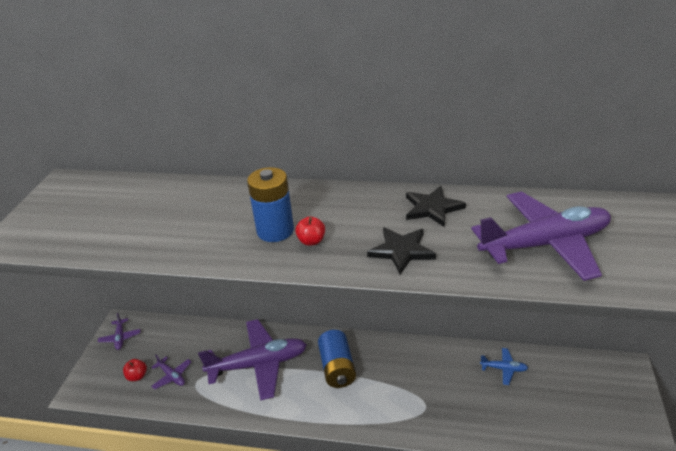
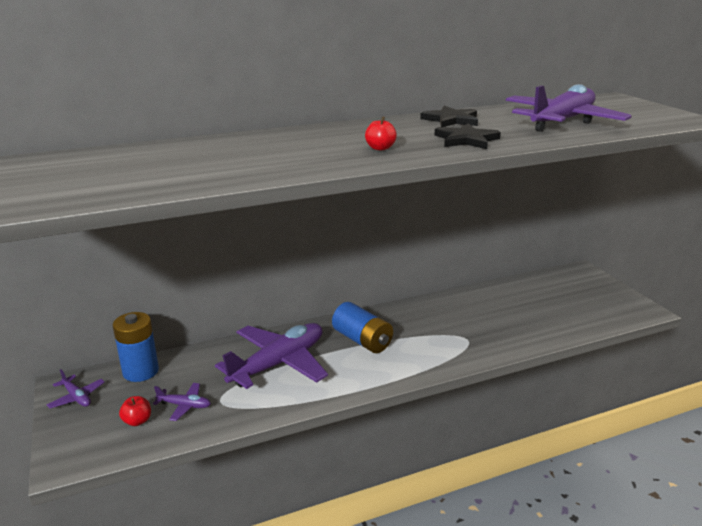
camera: 35 degrees left, 10 degrees down
(275, 231) = (335, 149): blue battery -> blue battery (141, 371)
(504, 369) = (501, 297): blue plane -> none

